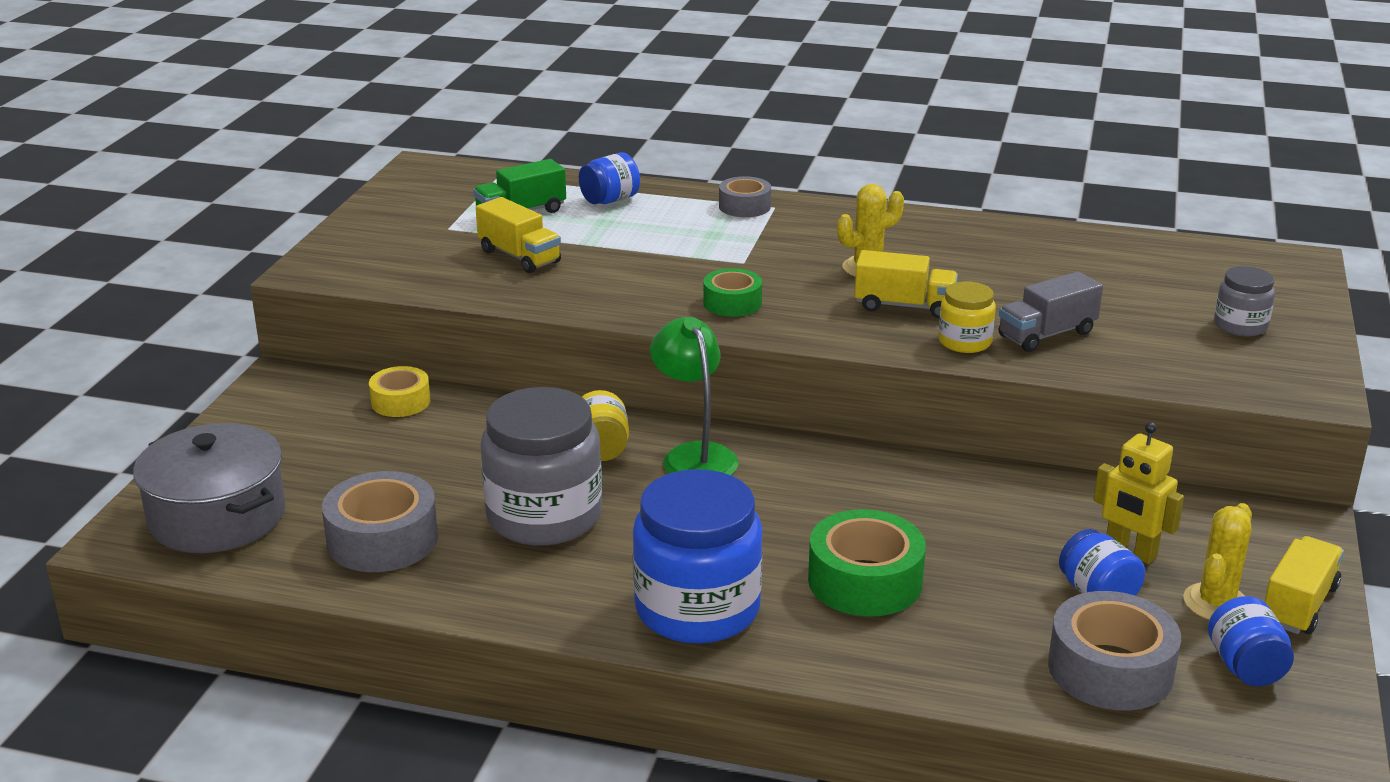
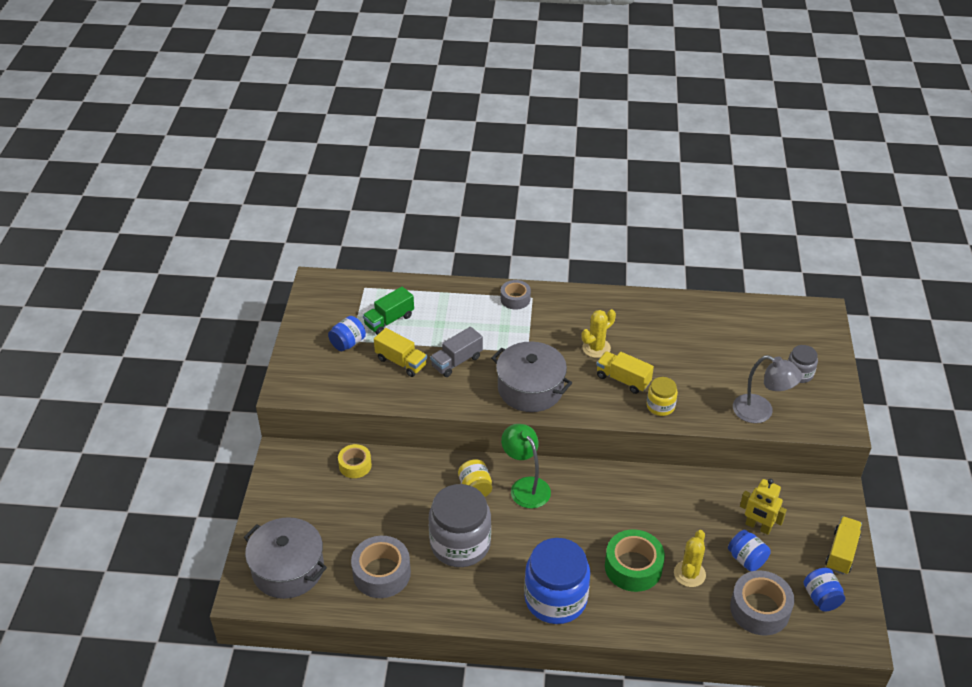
camera: 10 degrees left, 15 degrees up
(610, 200) = (437, 302): blue jar -> blue jar (348, 343)
(732, 303) = (530, 389): green tape -> grey pot
(904, 306) = (623, 379): yellow truck -> yellow truck turned 150 degrees counterclockwise
(1046, 334) = (701, 394): grey truck -> grey truck (456, 361)
(1156, 365) = (761, 412): none -> grey lamp
(1216, 603) = (803, 557): yellow cactus -> yellow cactus (689, 574)

